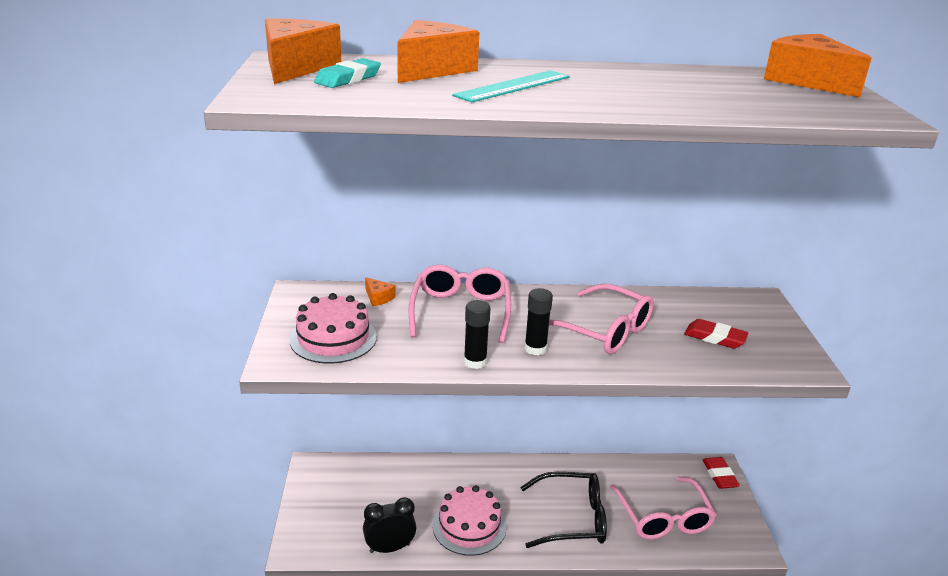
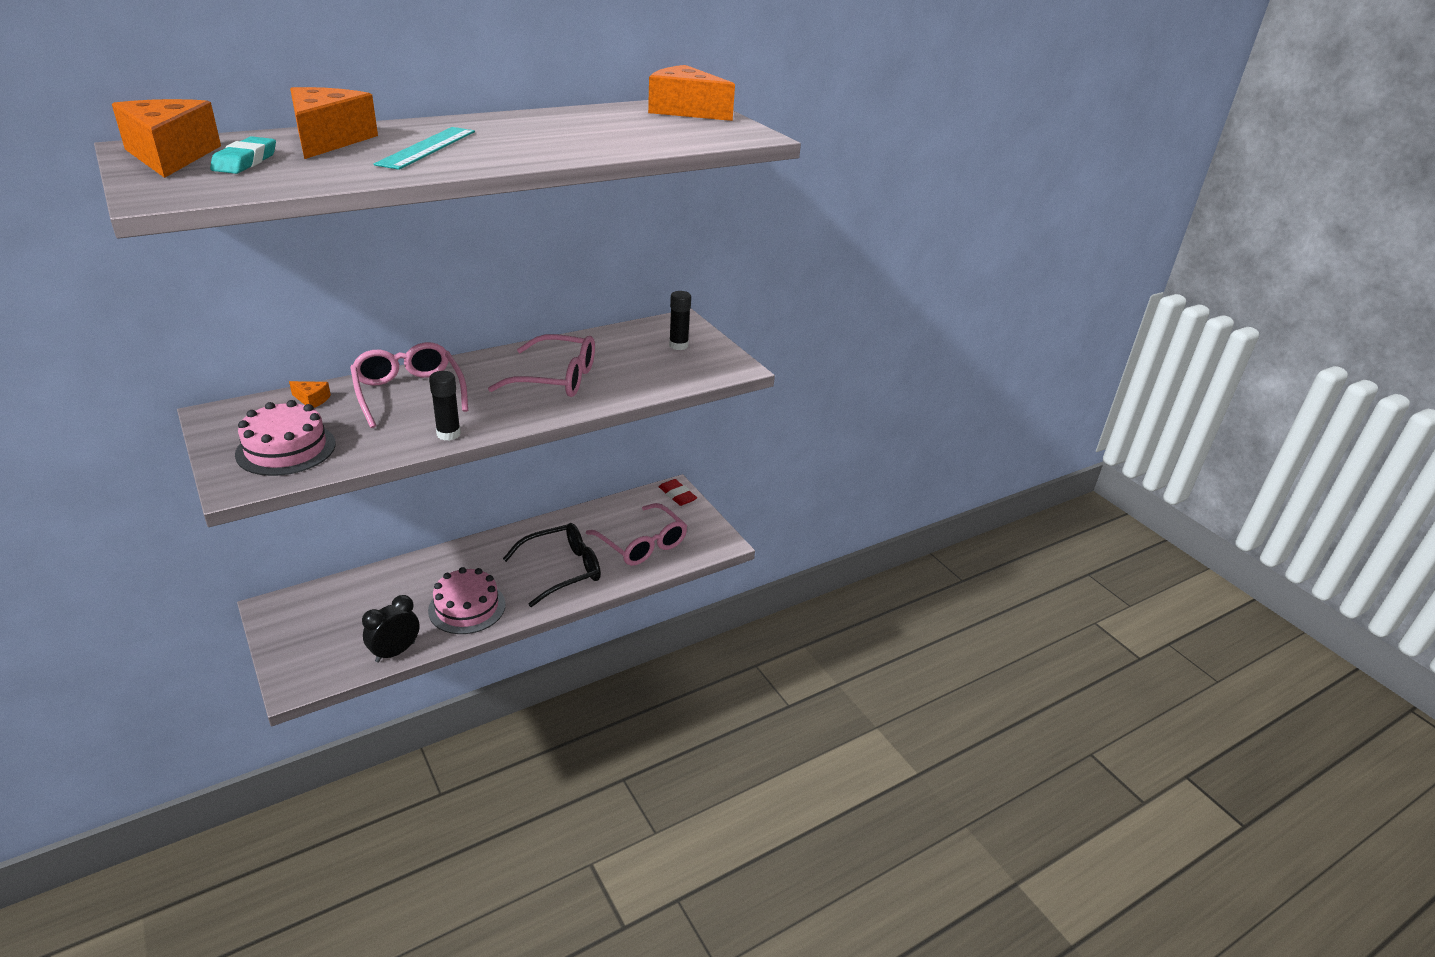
camera: 30 degrees left, 5 degrees up
(535, 349) = (500, 409): black glue stick -> black glue stick (678, 345)
(715, 338) = (655, 362): red eraser -> none

